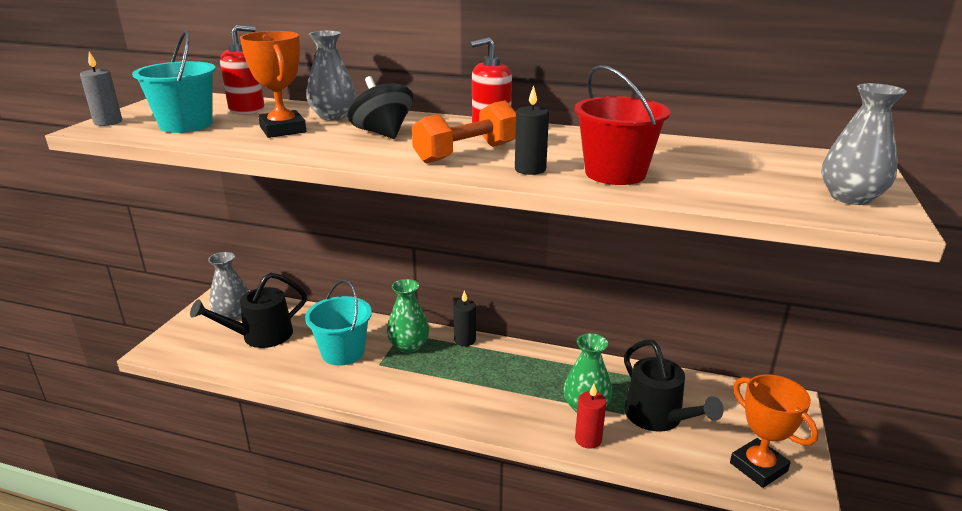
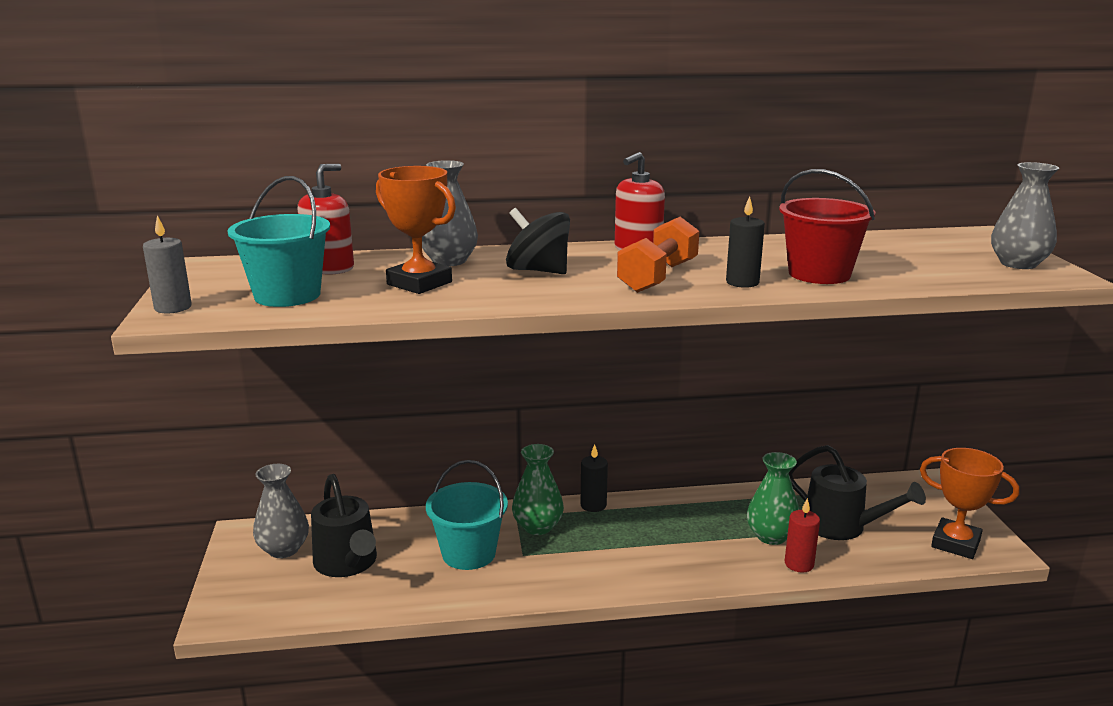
camera: 25 degrees left, 5 degrees down
(261, 336) = (347, 563): black watering can -> black watering can turned 60 degrees counterclockwise

